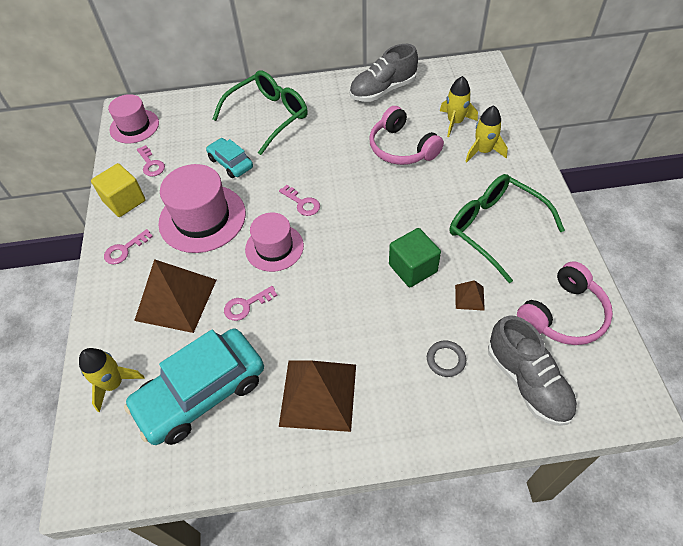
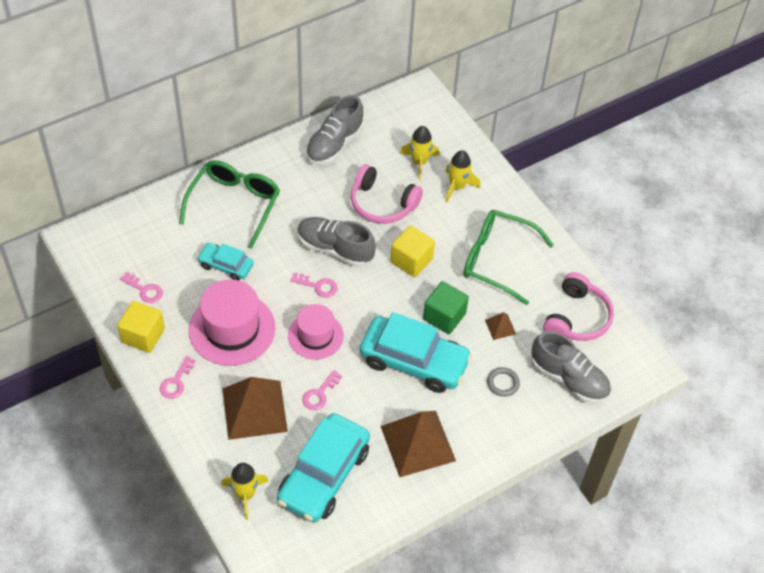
camera: 30 degrees left, 0 degrees up
(134, 126) = (98, 254): pink hat -> none
(336, 175) = (335, 249): none -> grey shoe
(358, 303) = (414, 361): none -> turquoise car
(405, 205) = (411, 260): none -> yellow cube

